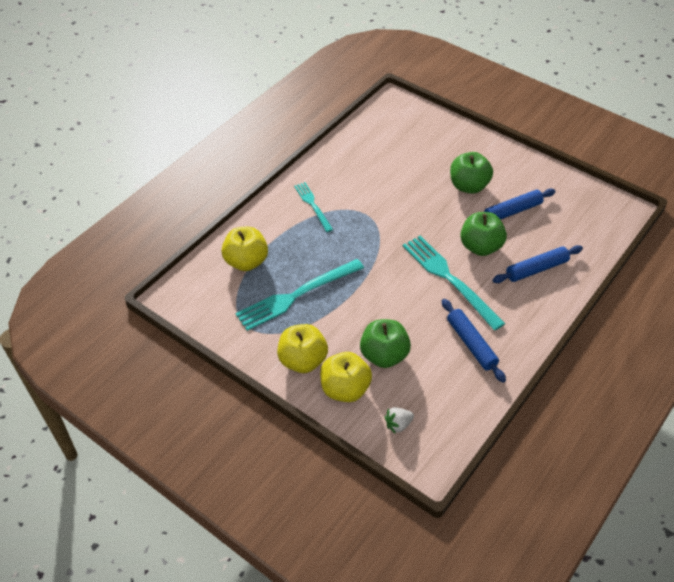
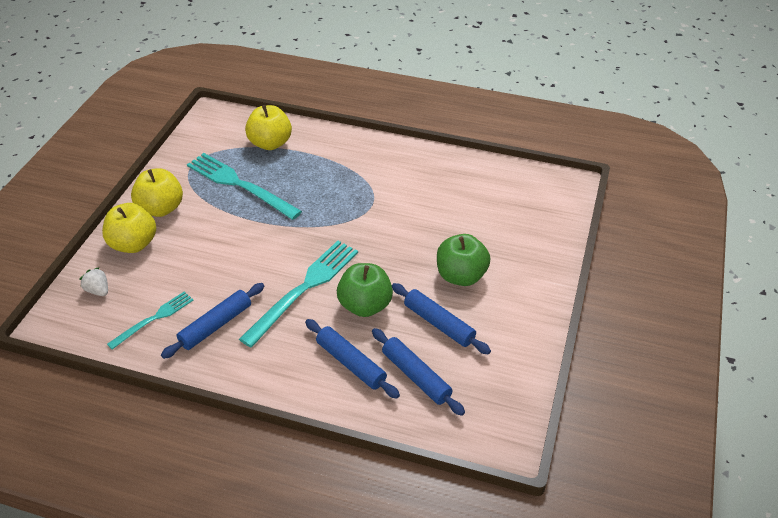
camera: 70 degrees right, 5 degrees down
(313, 205) = (365, 165): turquoise fork -> turquoise fork (153, 319)
(384, 355) = (182, 261): green apple -> none
(558, 237) = (416, 376): none -> blue rolling pin

